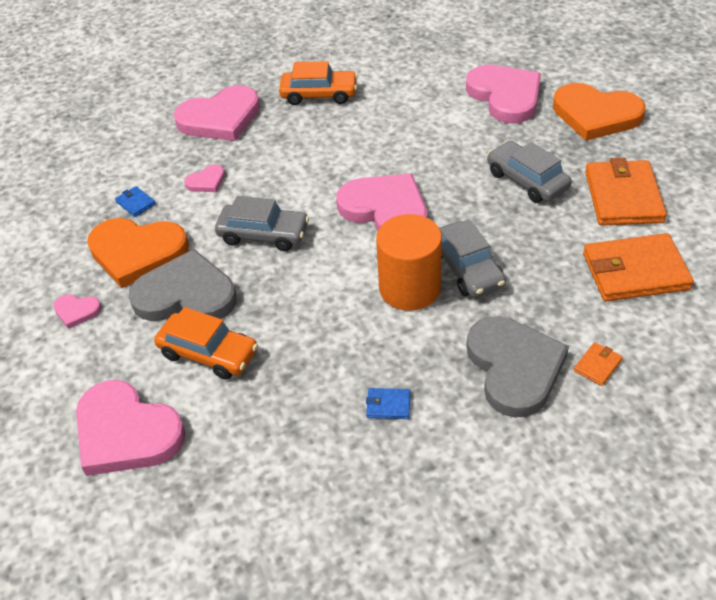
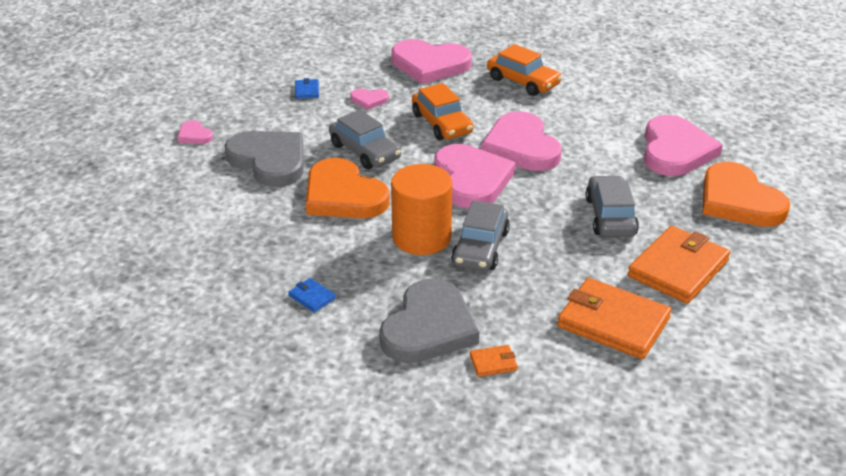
camera: 35 degrees right, 10 degrees down
(126, 432) = (139, 217): pink heart -> pink heart (521, 147)
(137, 252) = (271, 120): orange heart -> orange heart (343, 195)
(208, 353) = (240, 202): orange car -> orange car (441, 124)

